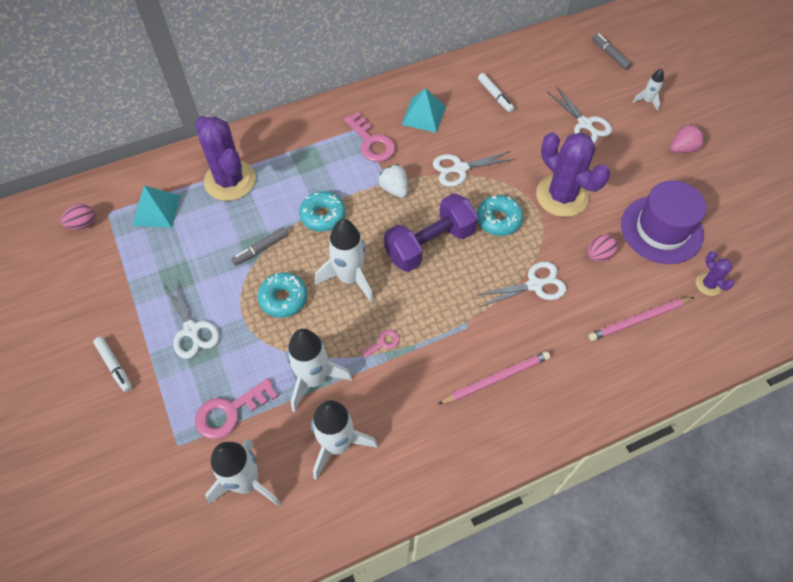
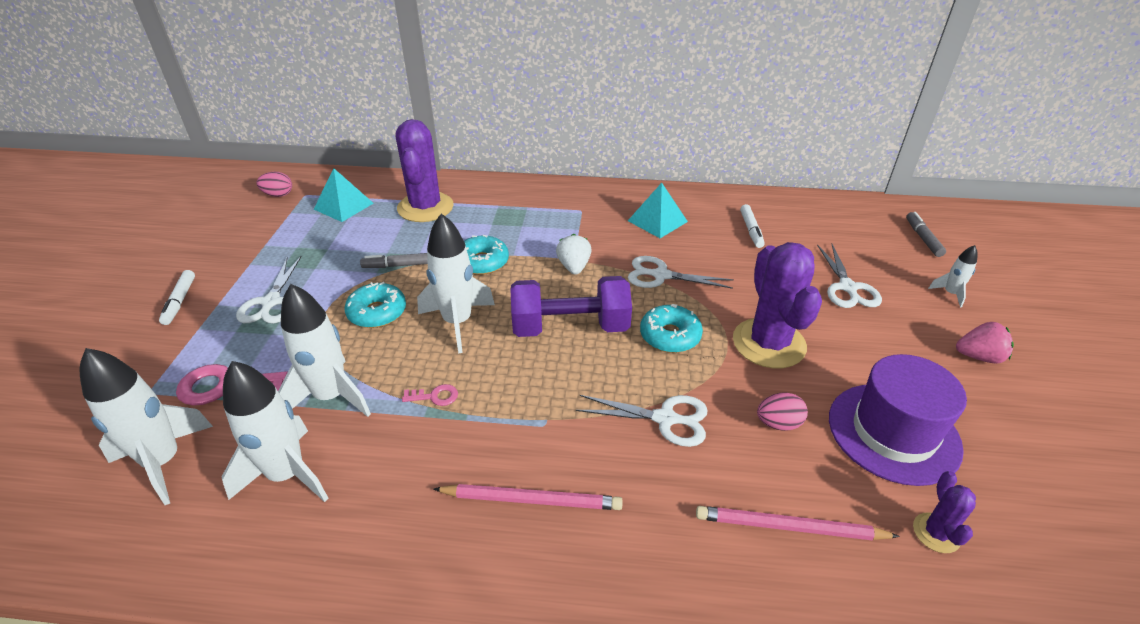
camera: 30 degrees right, 20 degrees down
(371, 142) = (584, 224): pink key -> none

